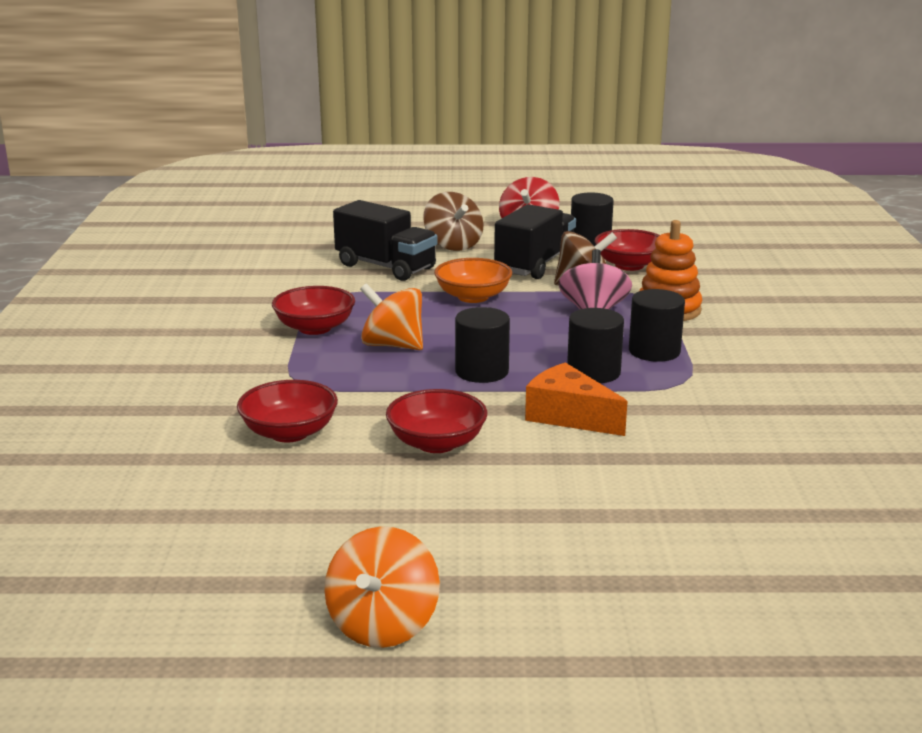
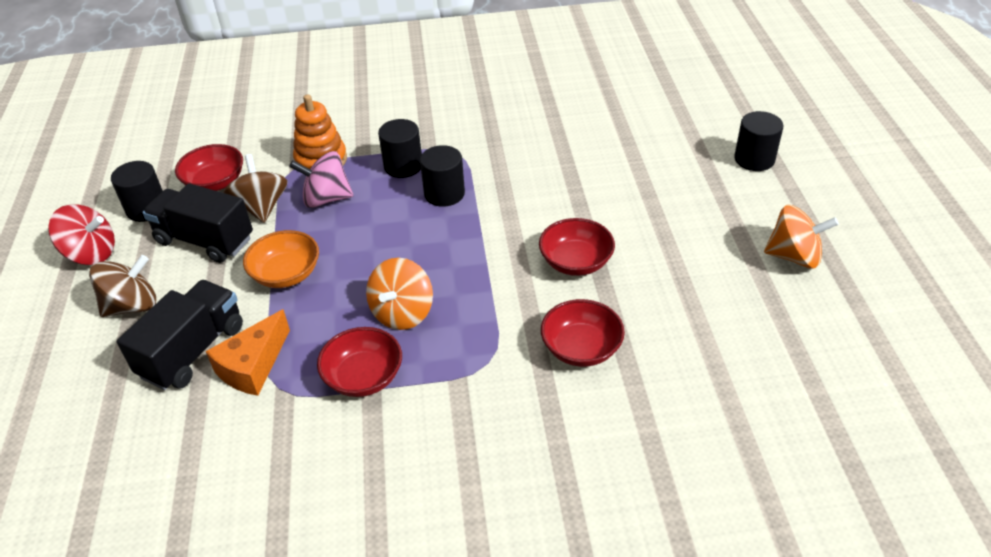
camera: 95 degrees left, 20 degrees up
(482, 371) = (450, 252): black cylinder -> black cylinder (754, 159)
(569, 416) = (519, 202): orange cheese -> orange cheese (253, 366)

